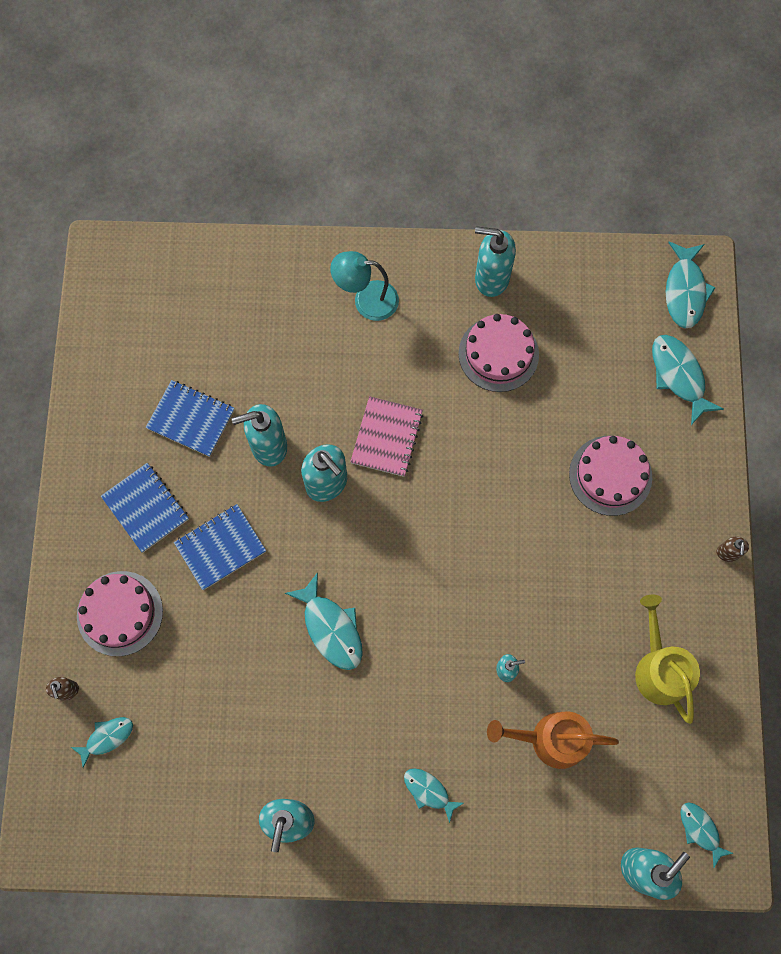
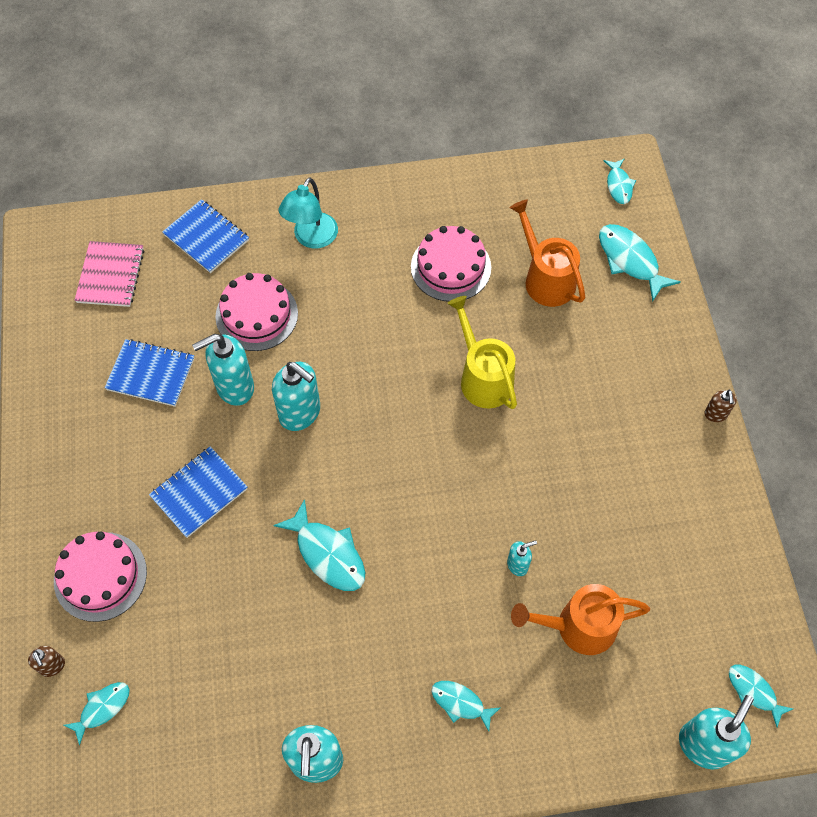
camera: 10 degrees left, 10 degrees down
(146, 508) = (115, 467): blue notebook -> blue notebook (206, 238)
(366, 300) = (311, 238): turquoise lamp -> turquoise lamp turned 60 degrees counterclockwise
(387, 437) = (354, 360): pink notebook -> pink notebook (110, 275)
(491, 278) = (430, 201): turquoise soap dispenser -> none
(590, 382) = (546, 279): none -> orange watering can
(610, 475) = (584, 360): pink cake -> pink cake (256, 315)
(659, 669) = (674, 537): yellow watering can -> yellow watering can (483, 377)
(685, 291) = (618, 185): turquoise fish -> turquoise fish, size x0.61

